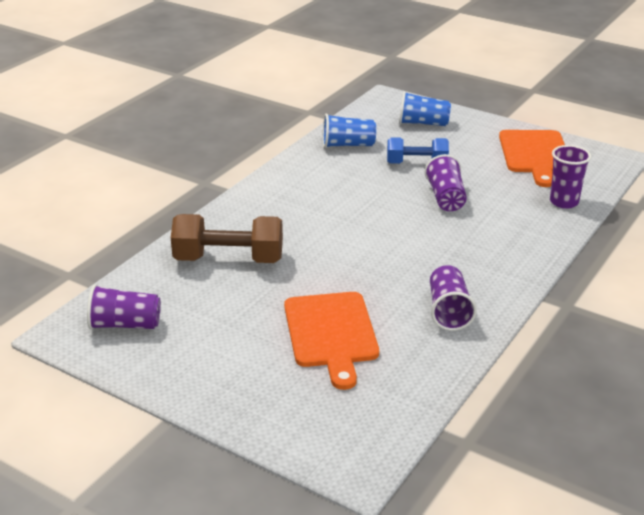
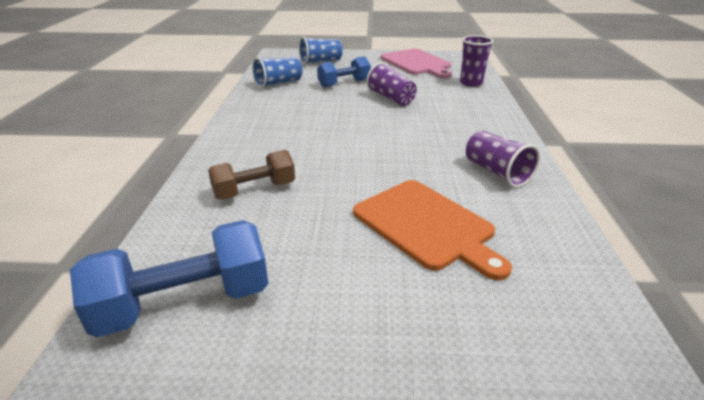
camera: 30 degrees left, 0 degrees up
(125, 325) = (184, 302): purple cup -> blue dumbbell
(229, 259) = (254, 190): brown dumbbell -> brown dumbbell, size x0.66
(535, 154) = (417, 63): orange cutting board -> pink cutting board

